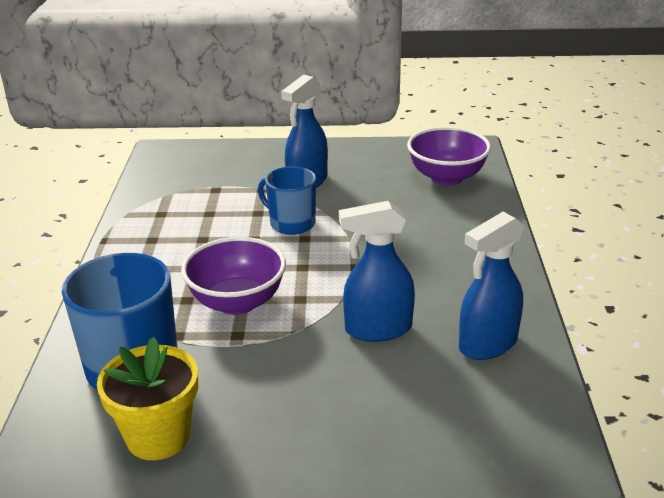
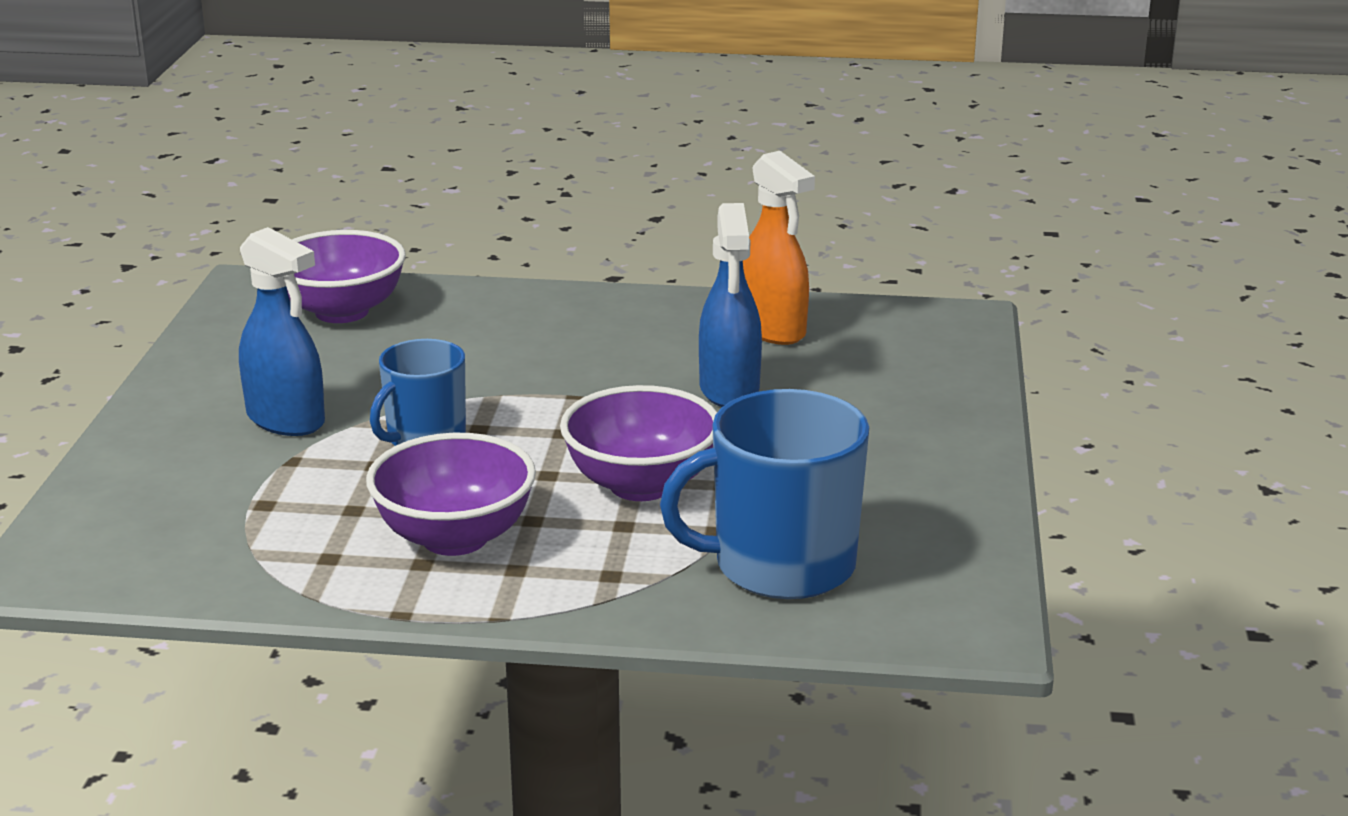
camera: 85 degrees left, 5 degrees down
(158, 436) = (931, 539): yellow flower pot -> none
(178, 246) = (455, 538): none -> purple bowl
(487, 344) = (772, 329): blue spray bottle -> orange spray bottle

